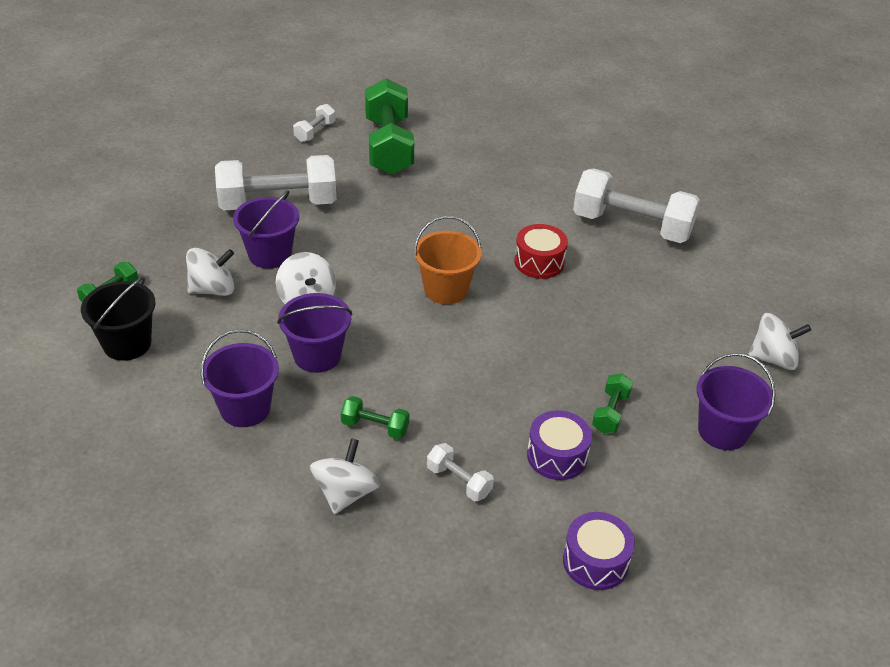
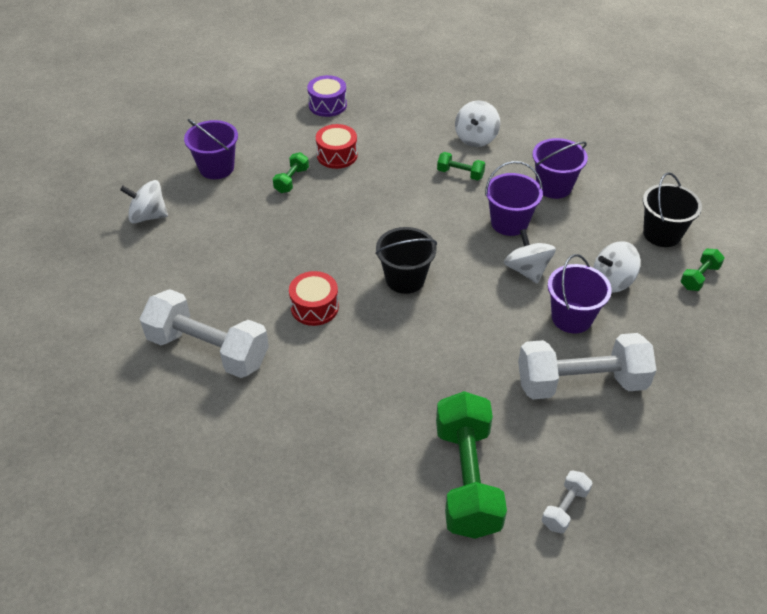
camera: 175 degrees left, 5 degrees up
(446, 289) = (405, 279): orange bucket -> black bucket
(459, 481) = (404, 143): white dumbbell -> none
(557, 456) = (337, 155): purple drum -> red drum

